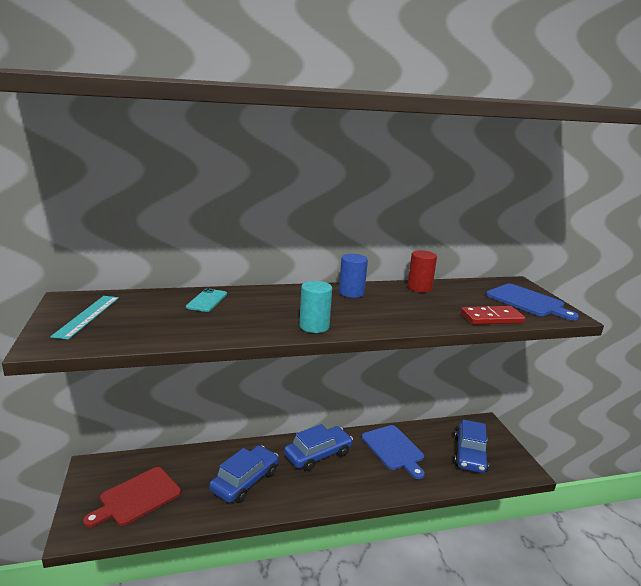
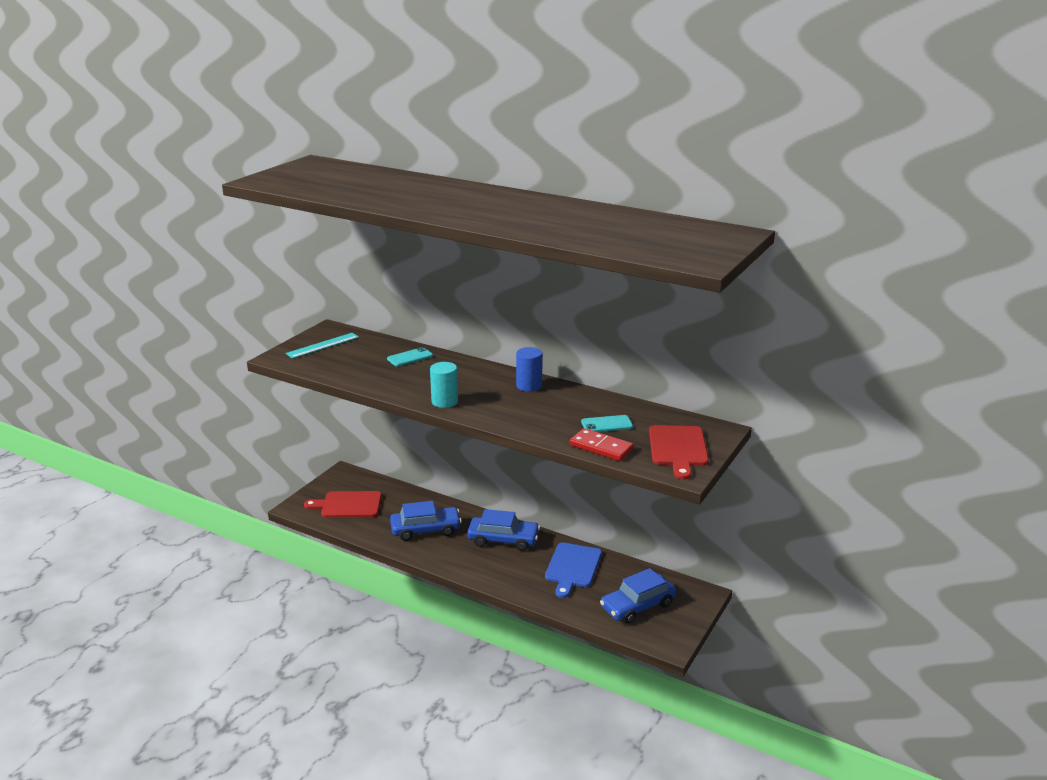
camera: 45 degrees right, 5 degrees up
(419, 288) = (601, 401): red cylinder -> none
(457, 301) = (607, 424): none -> turquoise phone
(527, 301) = (678, 448): blue cutting board -> red cutting board

